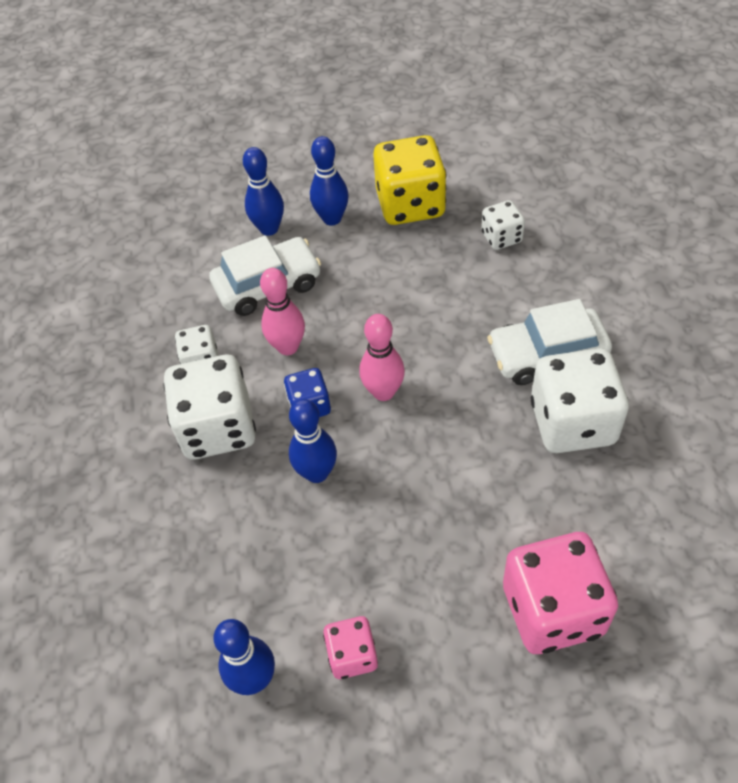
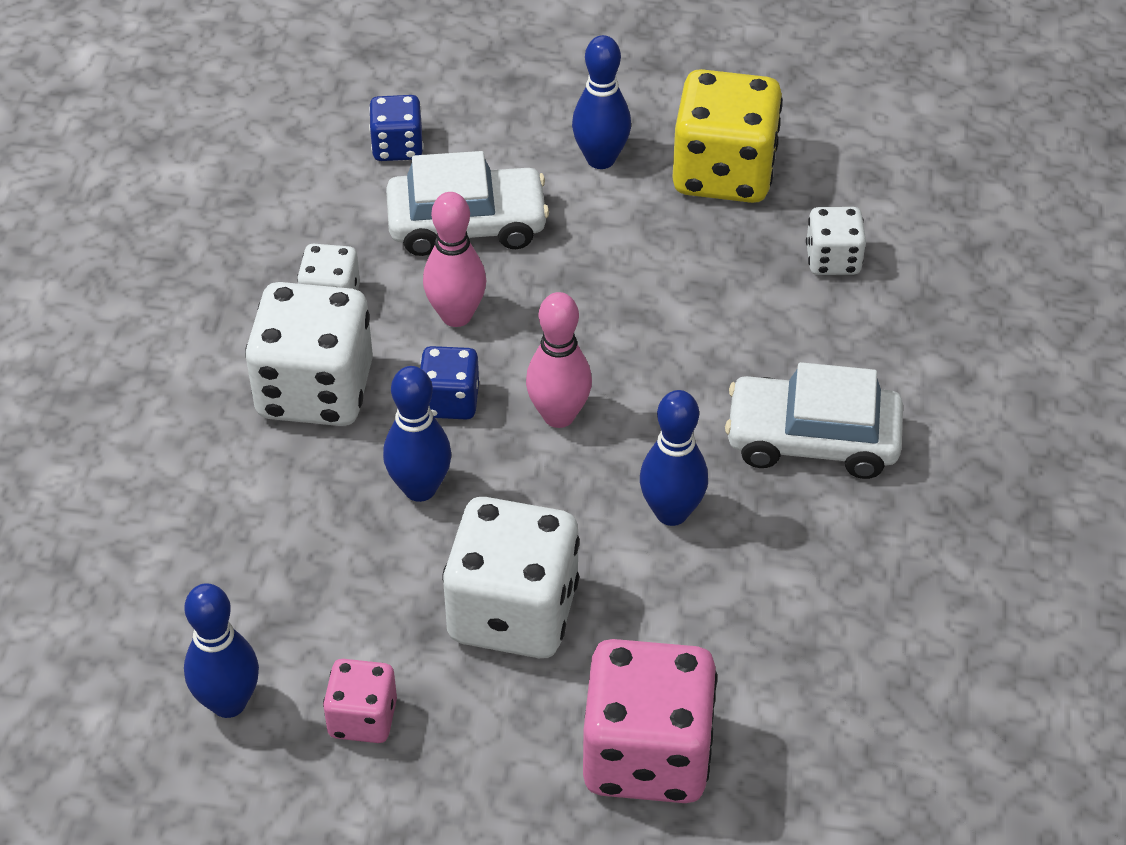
camera: 15 degrees right, 5 degrees down
(201, 249) = (397, 147): none -> blue dice
(269, 229) = (504, 146): blue bowling pin -> blue bowling pin (671, 512)
(572, 423) = (799, 538): white dice -> white dice (513, 612)

